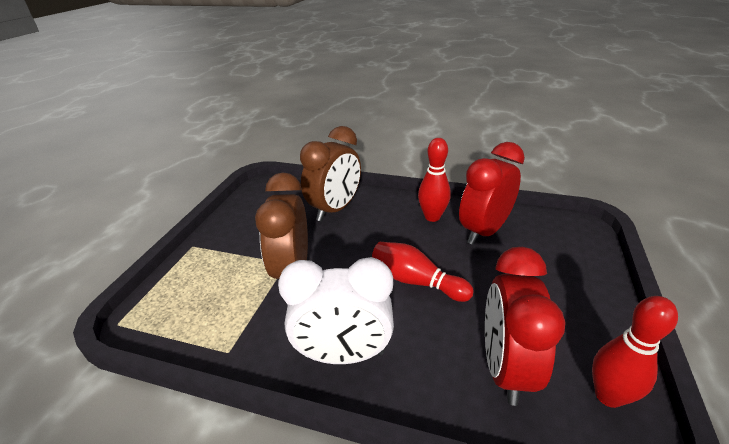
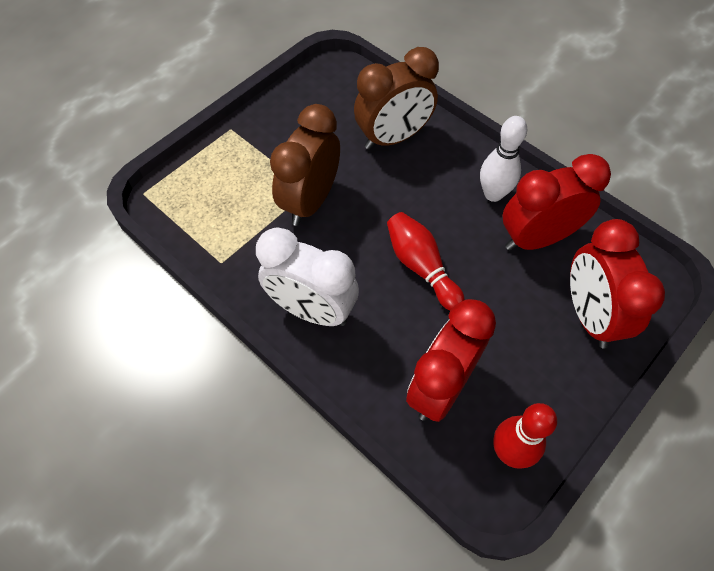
camera: 25 degrees right, 25 degrees up
(432, 217) = (493, 194): red bowling pin -> white bowling pin
(562, 263) = (589, 315): none -> red clock

